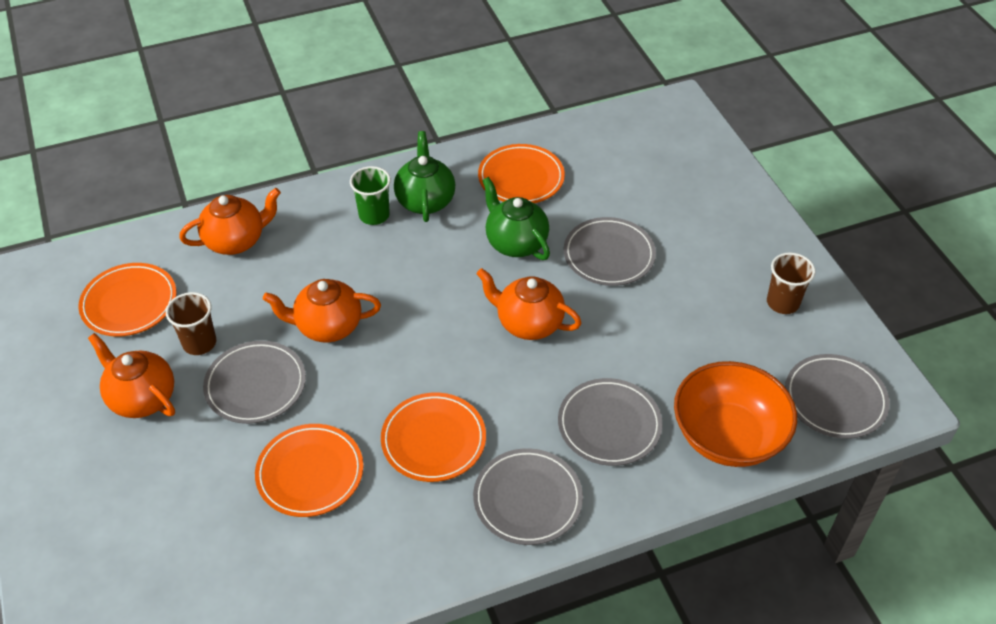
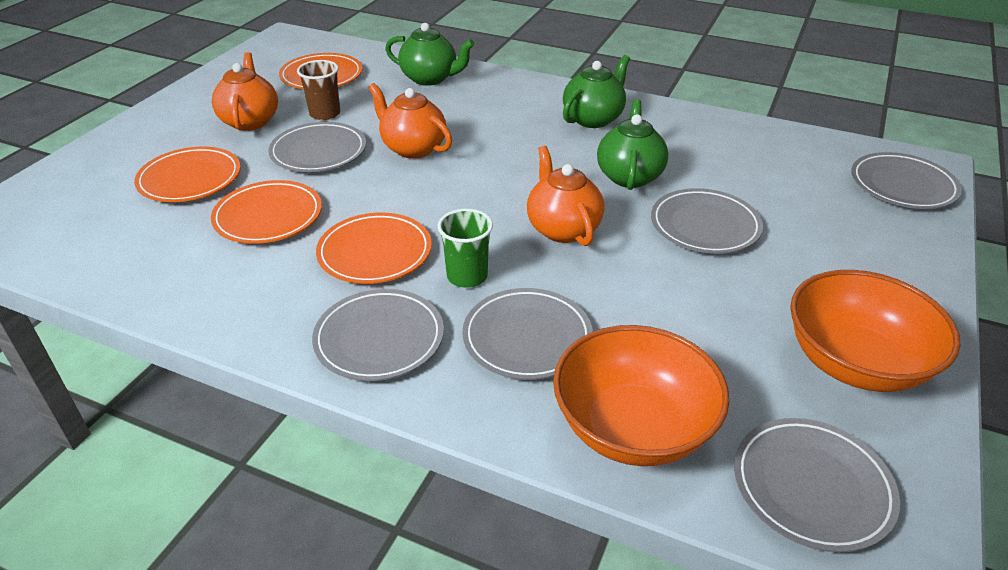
camera: 45 degrees right, 10 degrees down
(236, 241) = (430, 78): orange teapot -> green teapot
(374, 215) = (542, 109): green cup -> green cup (467, 276)
(521, 178) = (694, 142): orange plate -> orange plate (190, 179)
(681, 135) = (902, 185): none -> grey plate
(782, 303) = (855, 363): brown cup -> orange bowl

